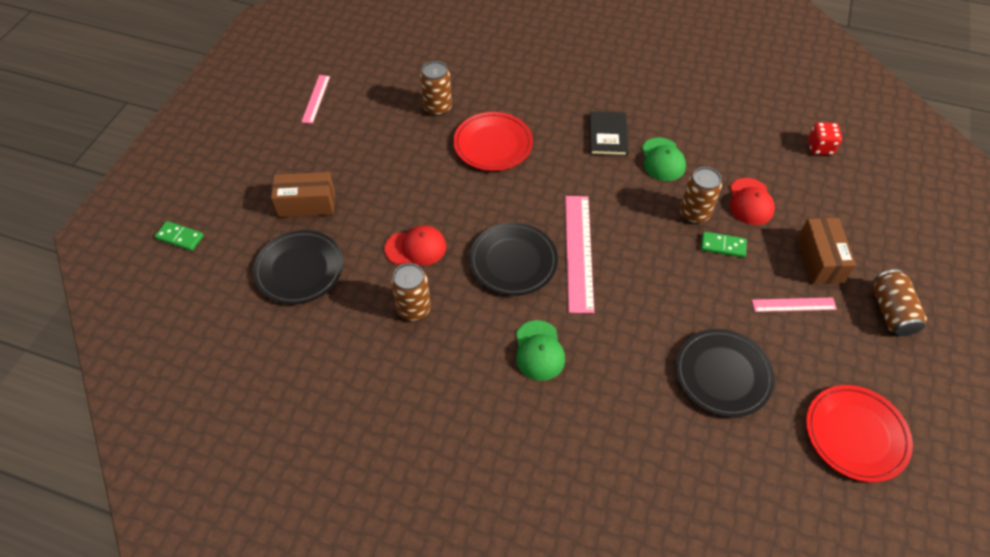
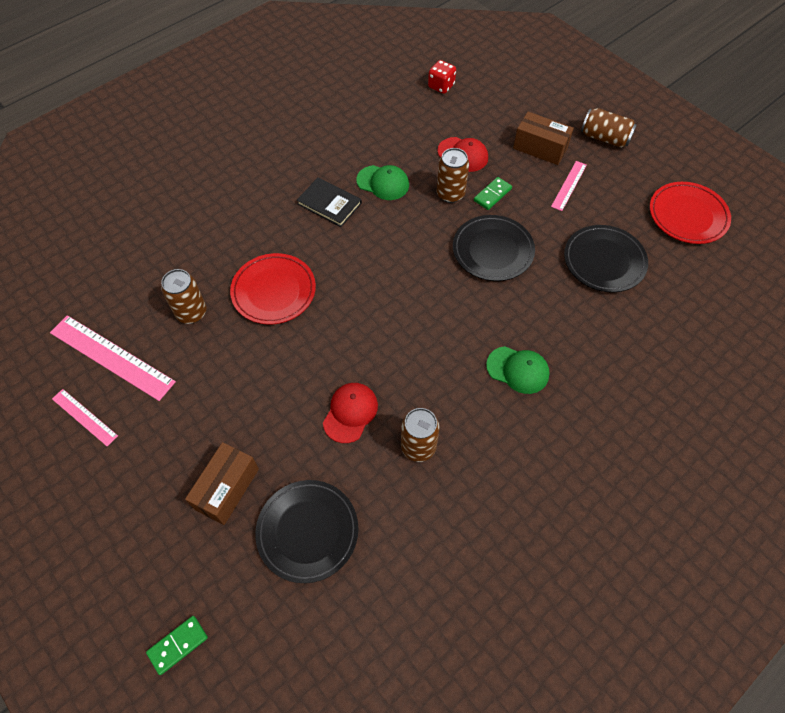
camera: 60 degrees left, 5 degrees up
(513, 261) = (416, 342): black plate -> black plate (492, 250)
(578, 252) = (437, 290): pink ruler -> pink ruler (111, 357)

